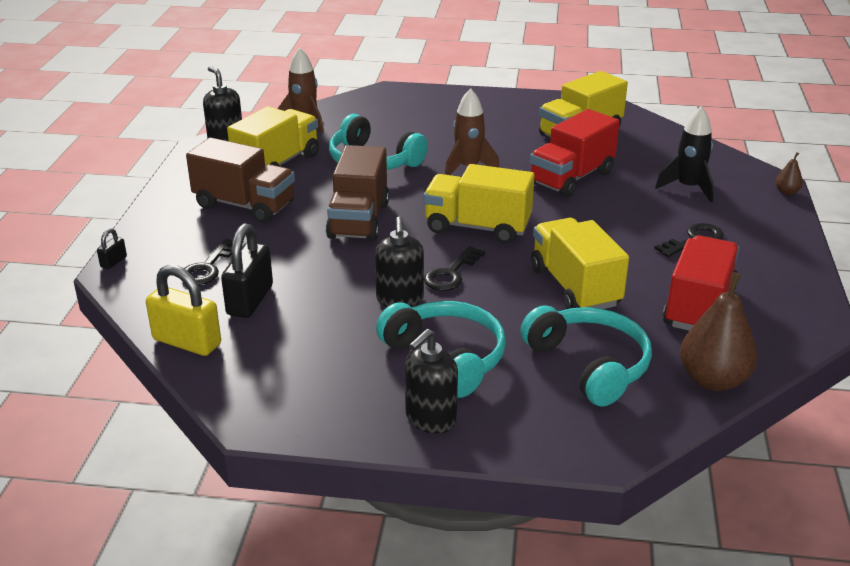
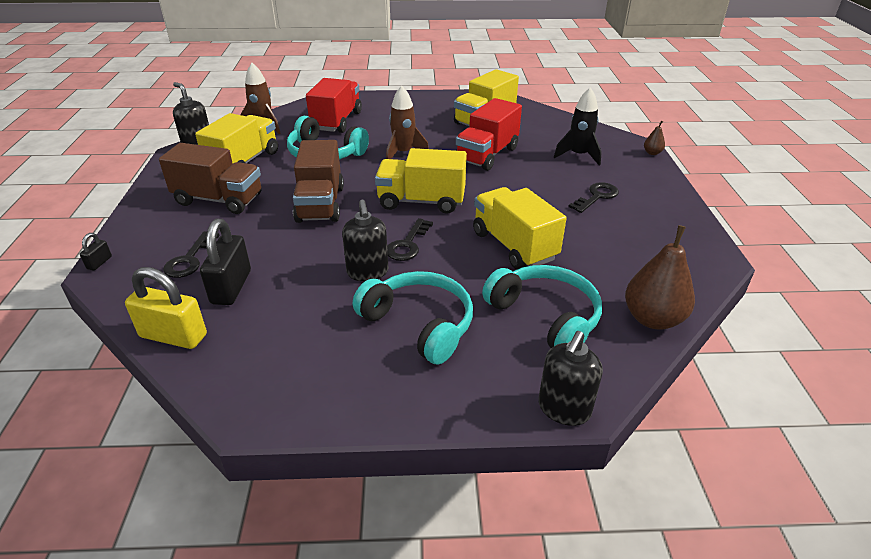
camera: 10 degrees left, 5 degrees up
(430, 419) = (417, 389): black soap dispenser -> black soap dispenser (564, 409)
(699, 307) = (619, 253): red truck -> red truck (337, 121)

